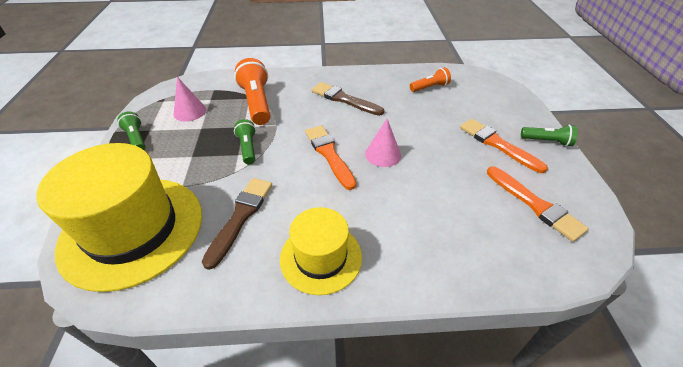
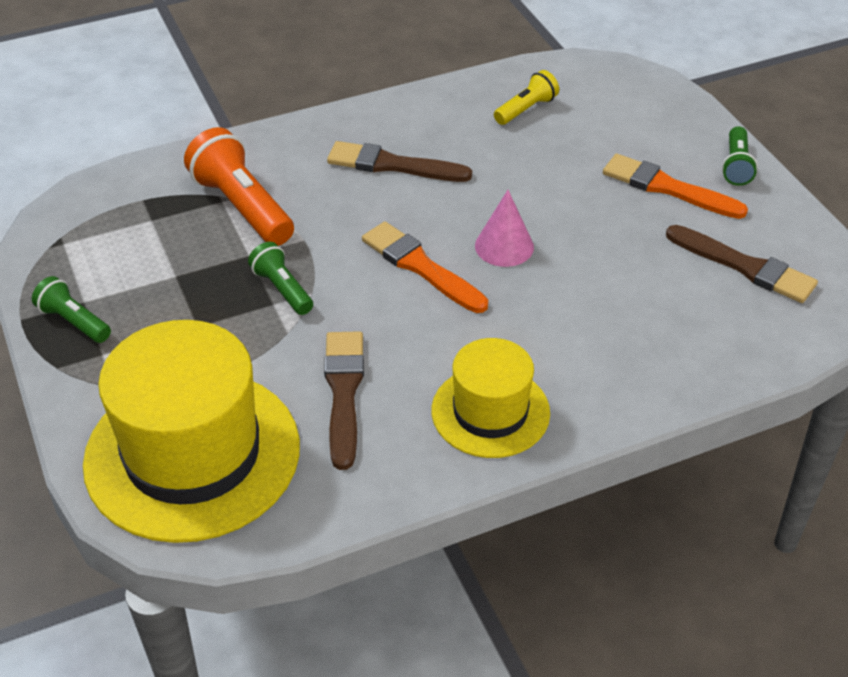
camera: 20 degrees left, 0 degrees up
(190, 111) = (131, 251): pink cone -> none
(429, 87) = (526, 109): orange flashlight -> yellow flashlight
(535, 205) = (745, 266): orange brush -> brown brush
(546, 141) = (736, 166): green flashlight -> green flashlight turned 105 degrees clockwise

